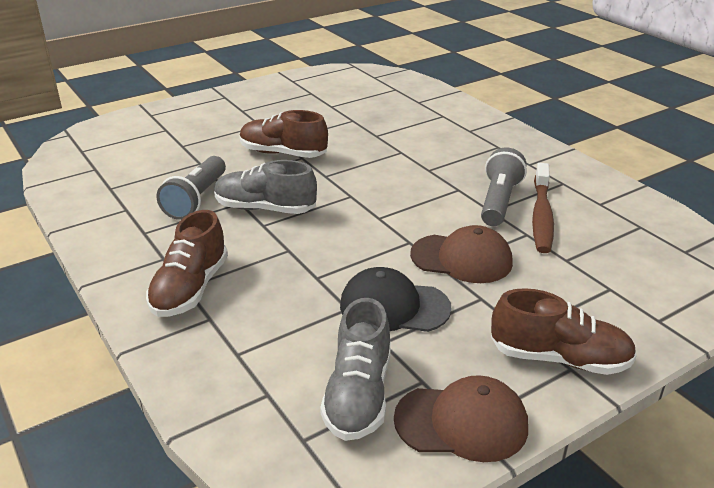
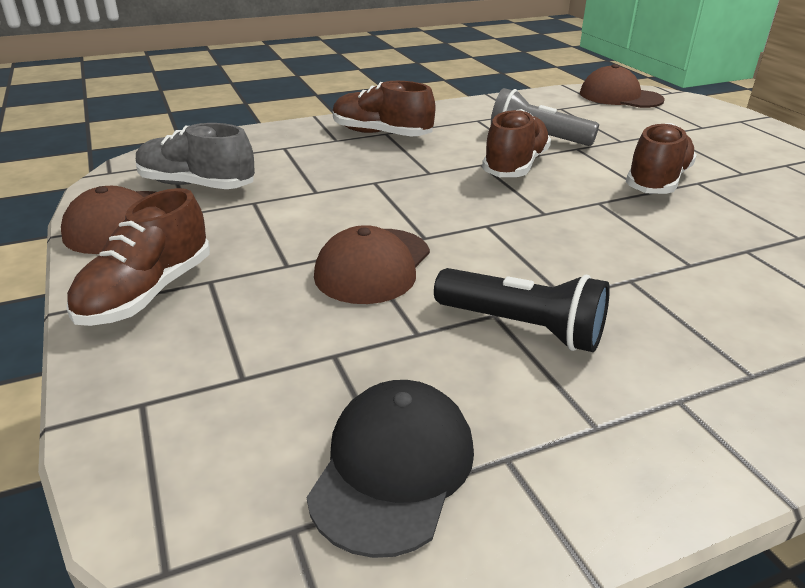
camera: 100 degrees right, 0 degrees up
(79, 158) = (620, 97): none -> brown cap
(265, 209) = (515, 166): grey shoe -> brown shoe
(394, 306) = (303, 213): black cap -> black cap (393, 468)
(498, 201) = (522, 327): grey flashlight -> black flashlight
(541, 216) = (468, 362): brown toothbrush -> none

